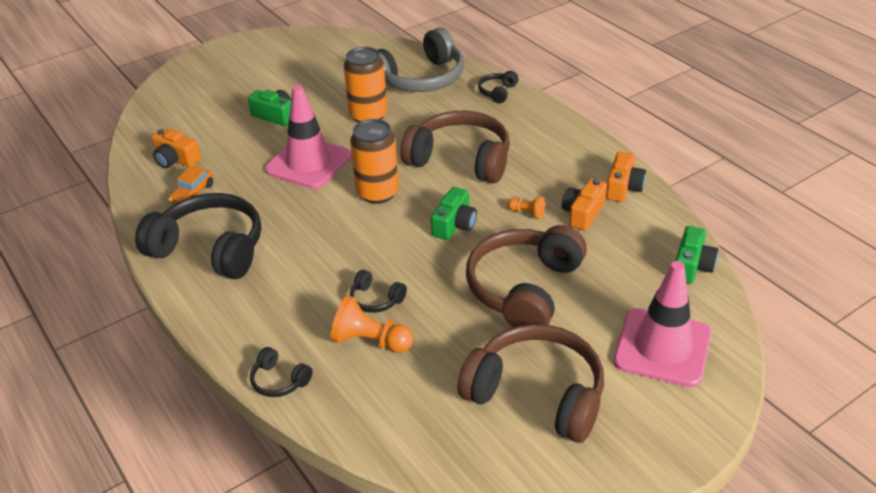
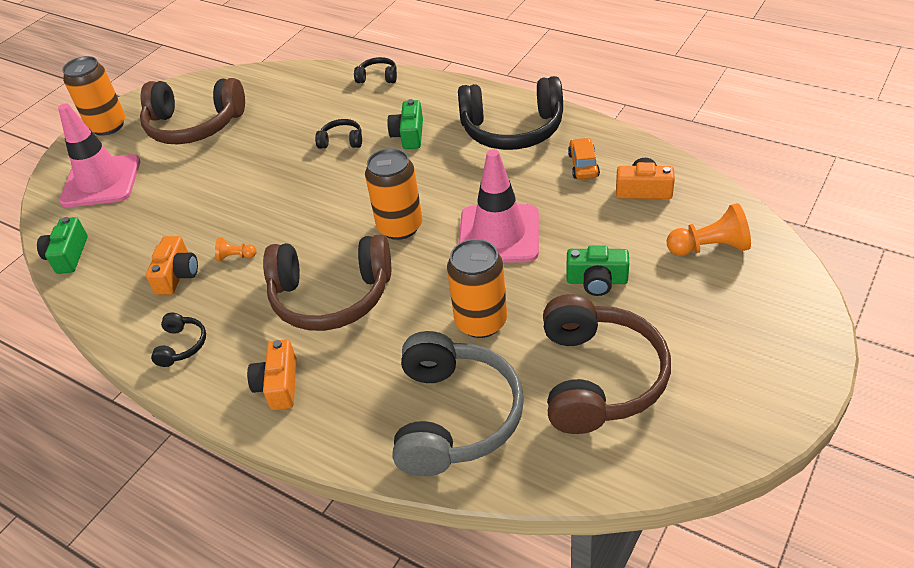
camera: 160 degrees right, 5 degrees up
(370, 341) = (329, 116): orange pawn -> orange pawn (709, 247)
(420, 79) = (454, 417): grey headphones -> grey headphones turned 150 degrees clockwise
(454, 224) = (304, 221): green camera -> green camera (409, 135)
(497, 92) = (328, 429): black headphones -> black headphones (181, 345)
(524, 289) = (220, 187): brown headphones -> brown headphones (598, 378)
(623, 187) = (135, 322): orange camera -> orange camera (278, 385)
(658, 445) = (108, 126): none -> orange can

